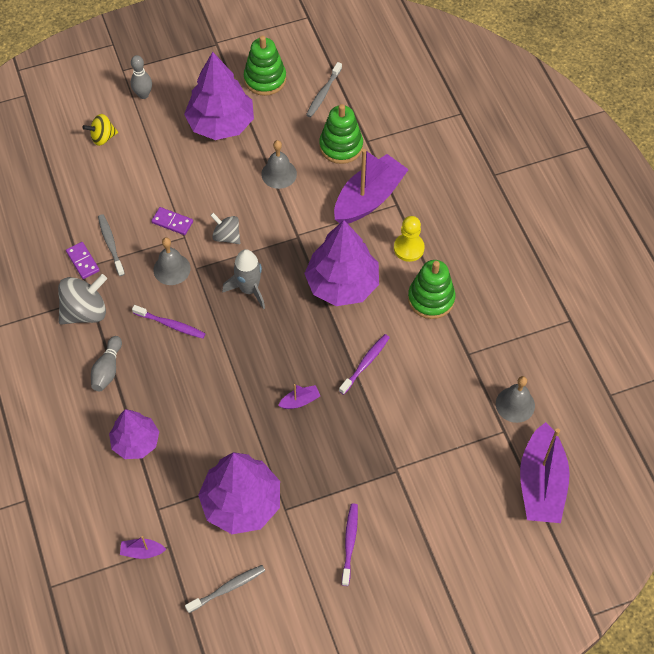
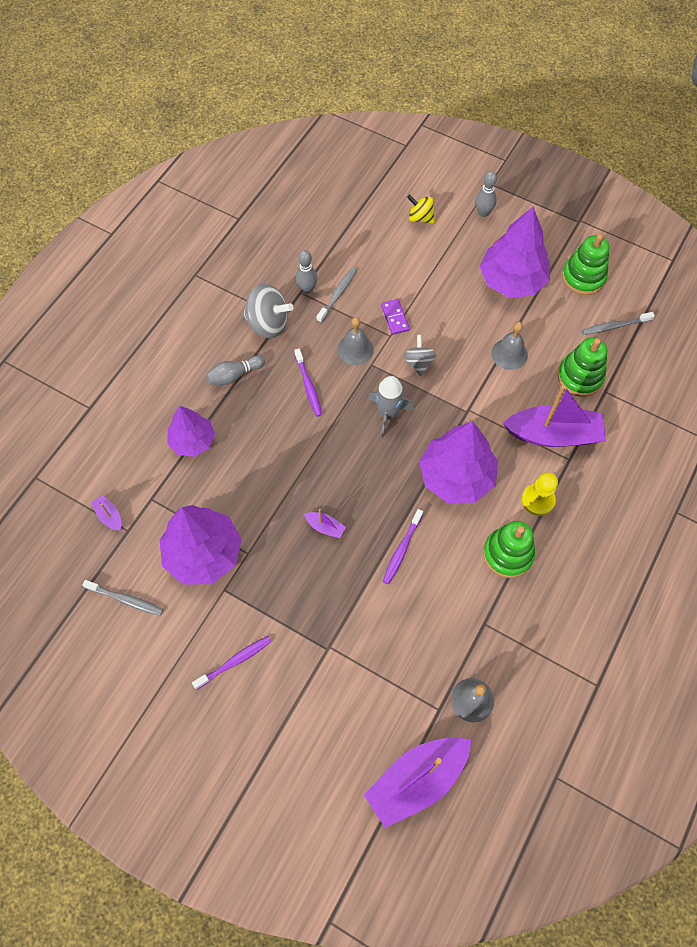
camera: 50 degrees right, 5 degrees up
(83, 261) = (307, 289): purple domino -> grey bowling pin
(365, 363) = (402, 549): purple toothbrush -> purple toothbrush turned 120 degrees clockwise

